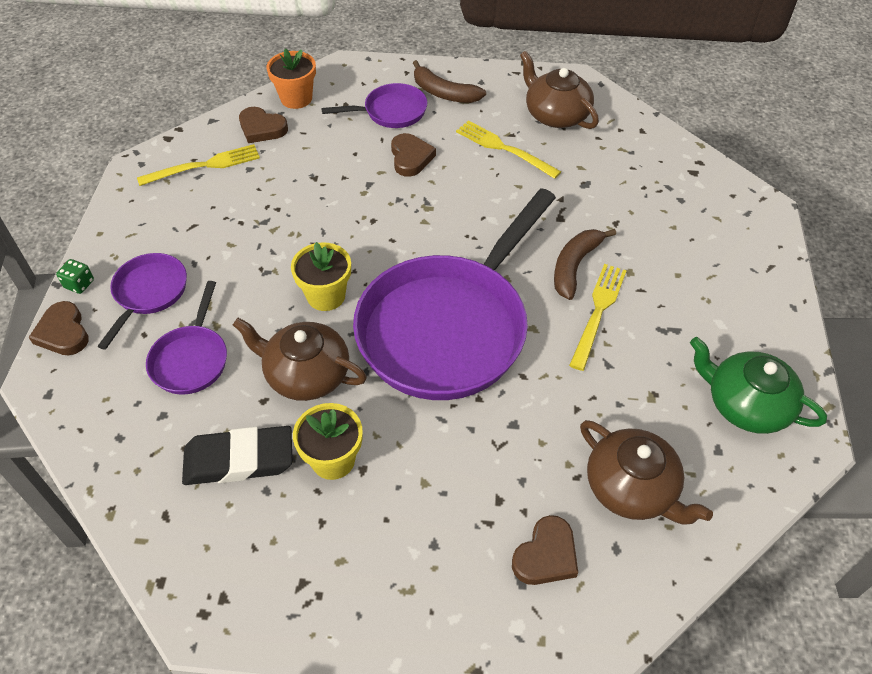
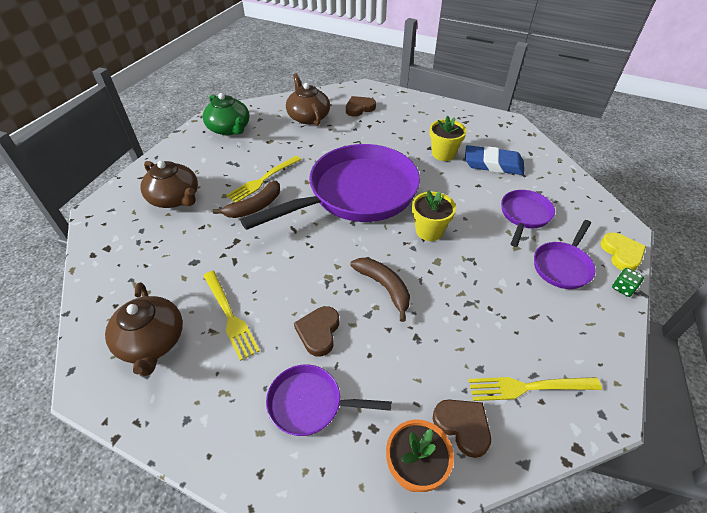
camera: 160 degrees left, 5 degrees down
(63, 332) = (621, 254): brown heart -> yellow heart
(239, 460) = (493, 164): black eraser -> blue eraser
(306, 374) = (451, 191): brown teapot -> brown teapot (175, 198)
(444, 93) = (238, 415): brown banana -> brown banana (384, 287)

